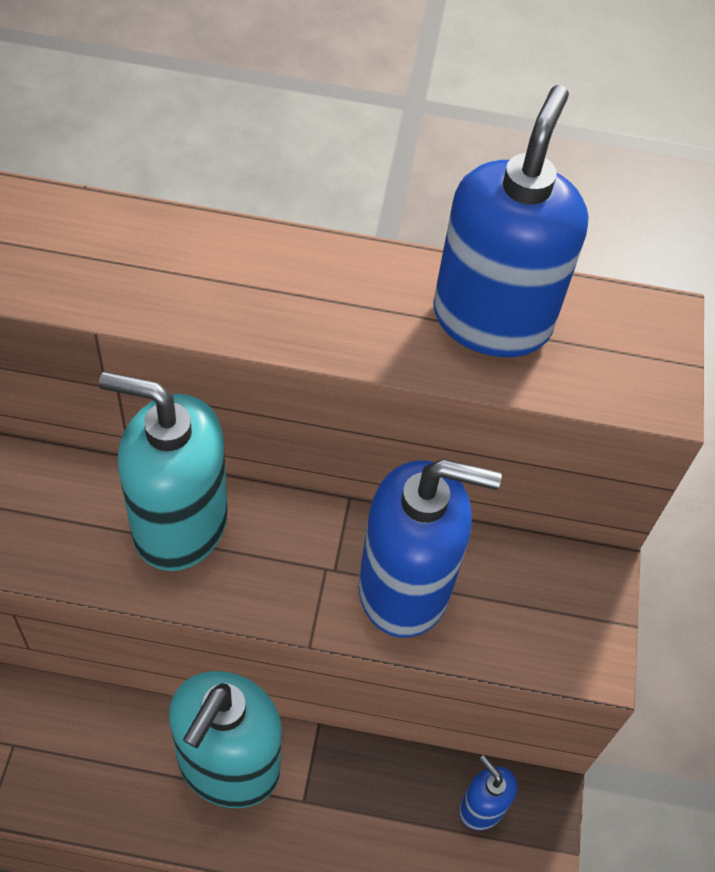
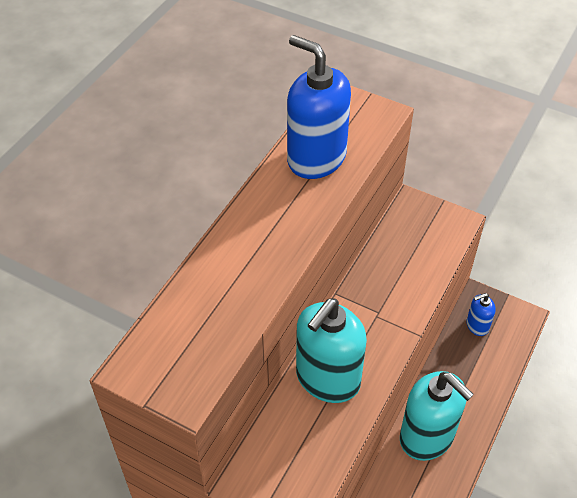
camera: 65 degrees left, 5 degrees down
(405, 588) = (398, 284): blue soap dispenser -> none

